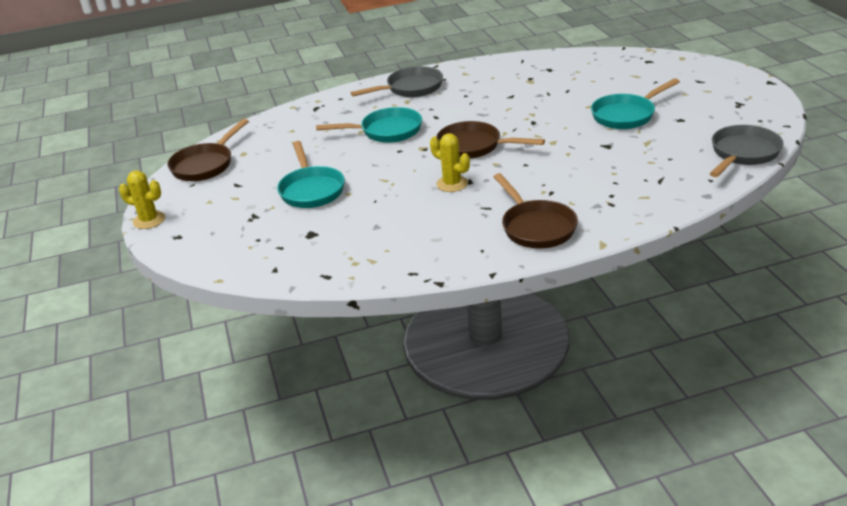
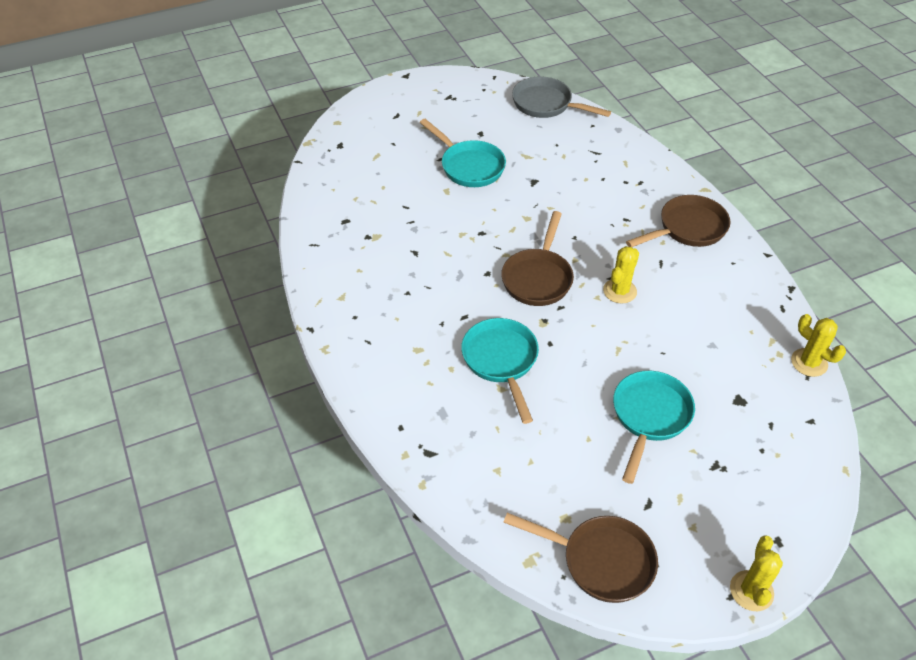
camera: 100 degrees left, 15 degrees up
(311, 190) = (649, 417): turquoise pan -> turquoise pan turned 45 degrees counterclockwise
(339, 279) = (809, 362): none -> yellow cactus
(410, 88) = (379, 349): grey pan -> none

